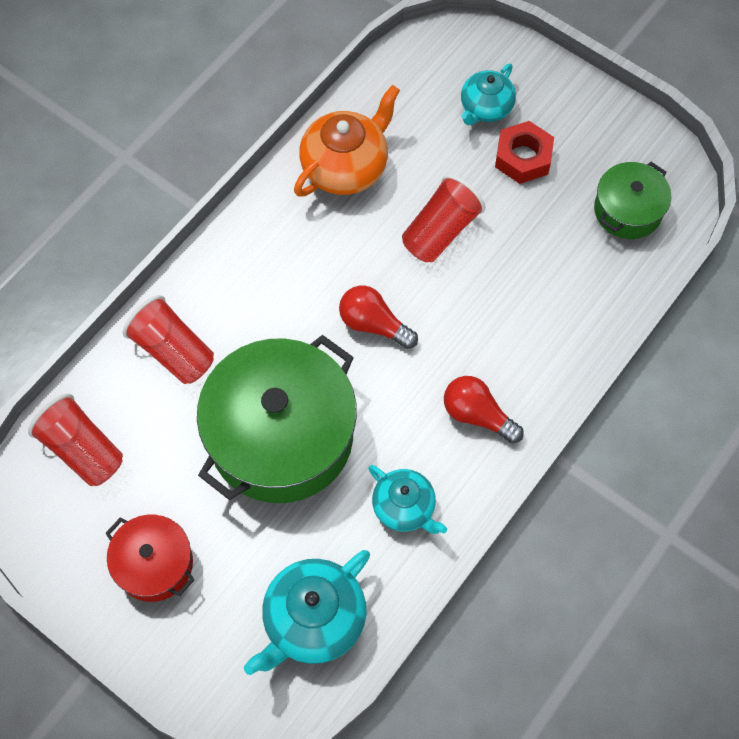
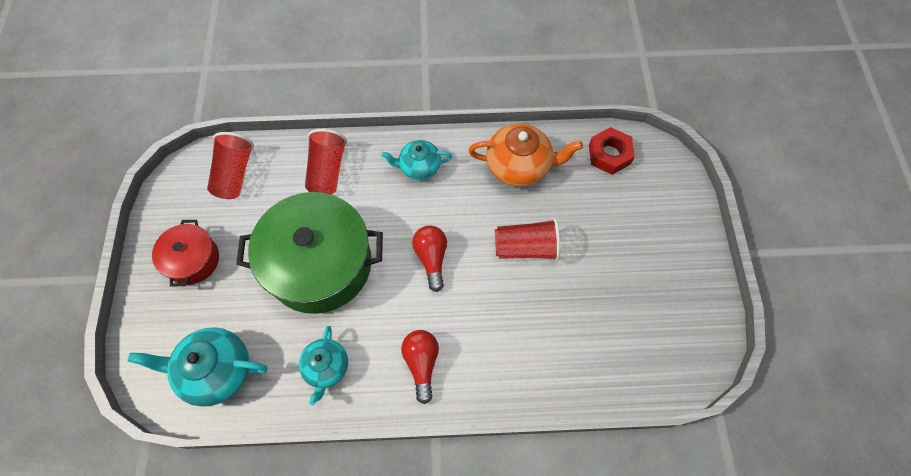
camera: 50 degrees right, 0 degrees up
(485, 108) = (633, 209): turquoise teapot -> turquoise teapot (419, 167)
(523, 157) = (621, 255): red nut -> red nut (609, 154)
(627, 210) = (647, 347): green pot -> none

